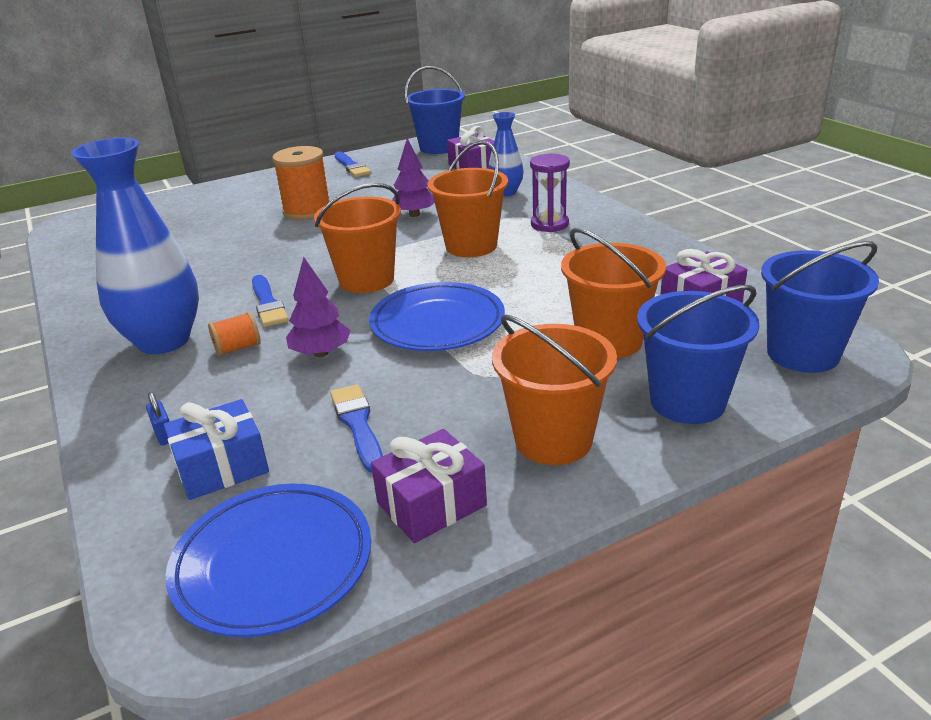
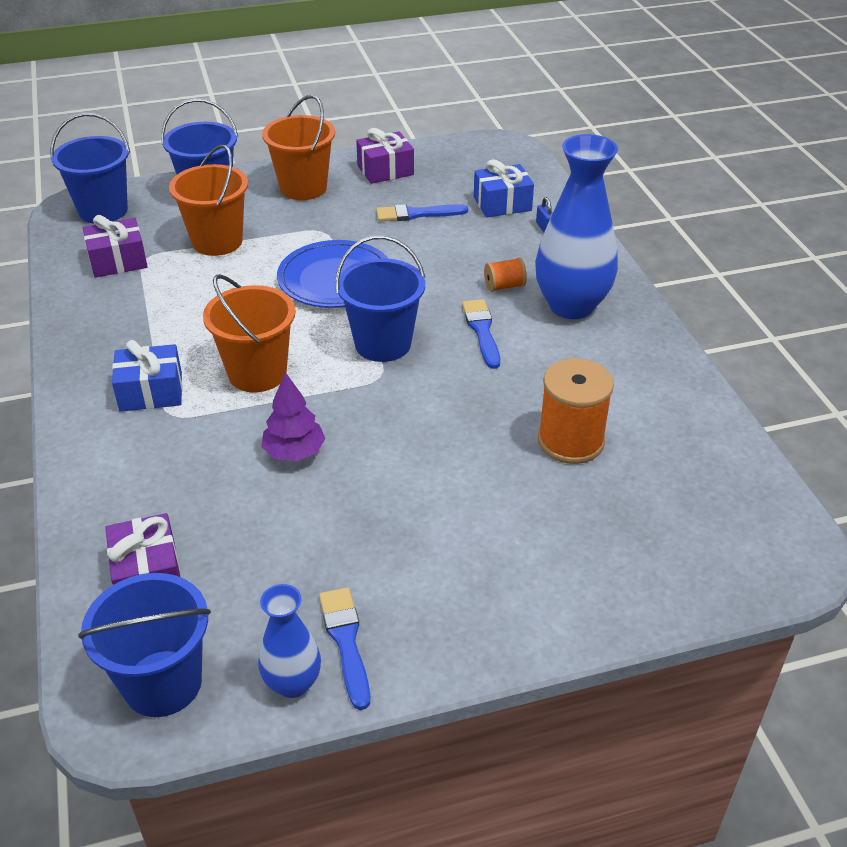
camera: 170 degrees left, 10 degrees up
(273, 564) = (469, 159): blue plate -> none
(307, 211) = (435, 499): orange spool -> orange spool (570, 441)
(321, 353) = (436, 270): purple tree -> none
(358, 424) = (417, 214): blue brush -> blue brush turned 90 degrees clockwise
(366, 280) = (383, 344): orange bucket -> blue bucket
(506, 192) = (151, 478): blue vase -> blue vase (292, 683)
(549, 224) = (151, 392): purple hourglass -> blue gift

